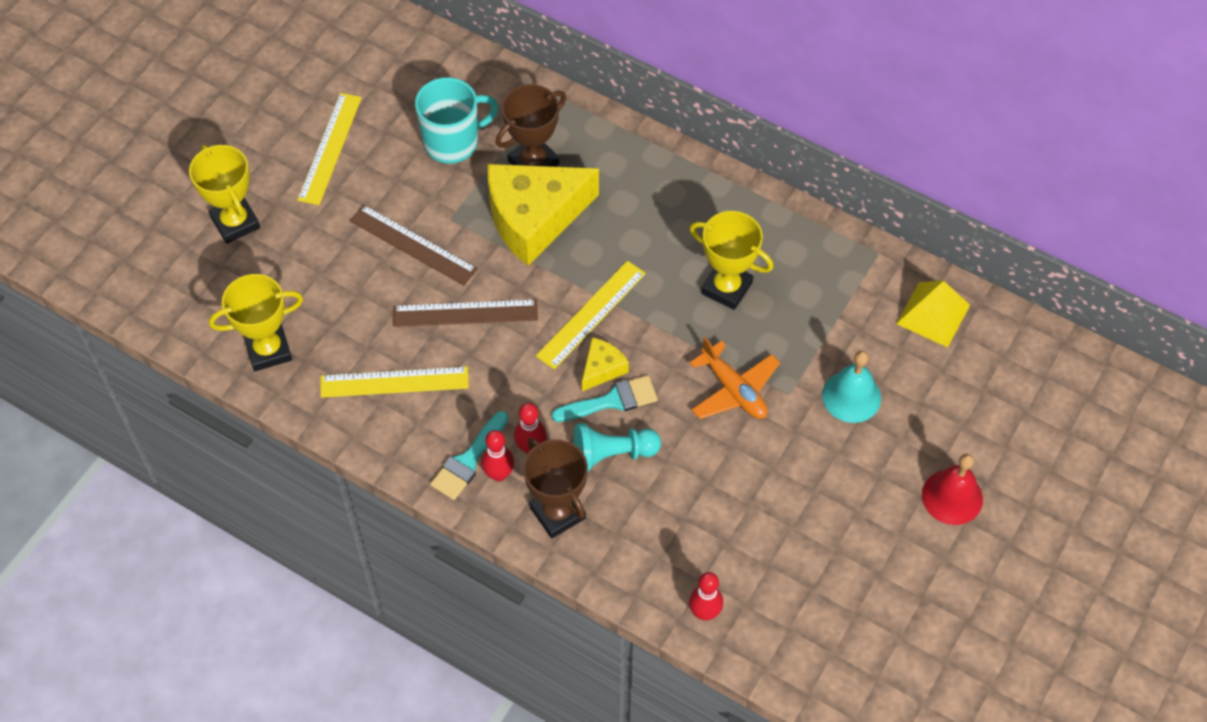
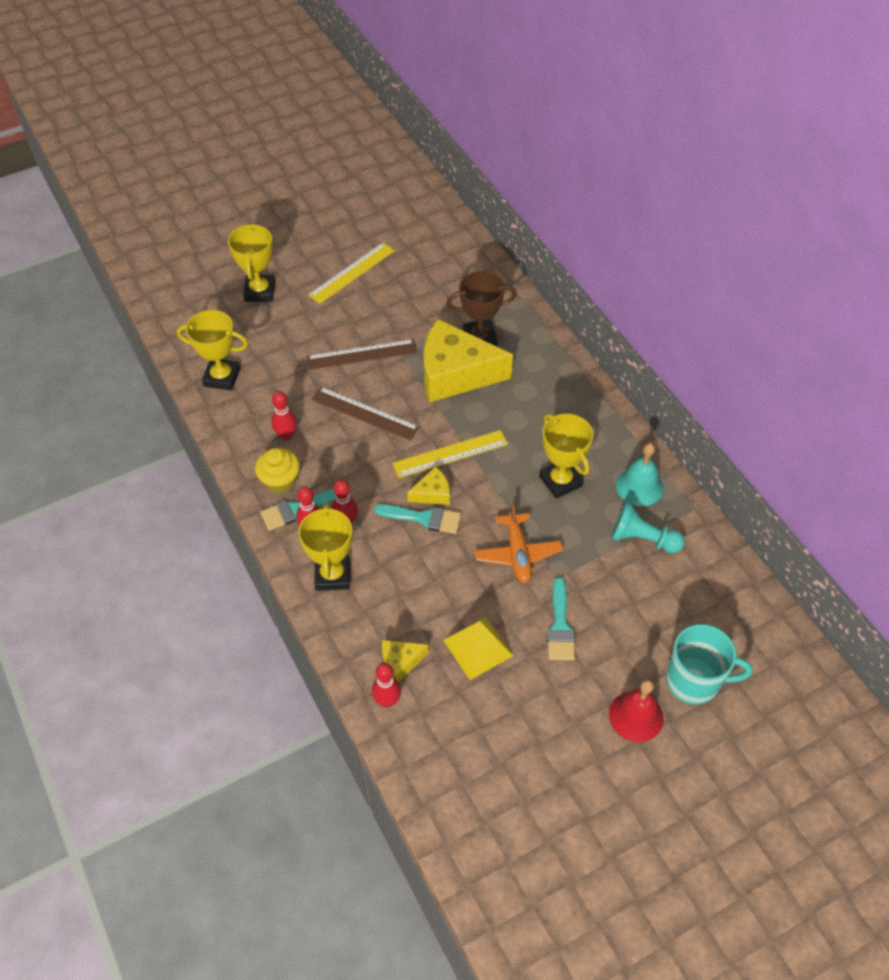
camera: 30 degrees right, 5 degrees down
(394, 382) = (286, 435): yellow ruler -> red bowling pin
(413, 245) = (362, 354): brown ruler -> brown ruler turned 75 degrees counterclockwise
(425, 438) = (280, 481): none -> yellow cupcake
(453, 142) = (434, 303): turquoise mug -> turquoise mug (694, 681)
(558, 513) = (332, 575): brown trophy -> yellow trophy
(612, 454) = (399, 554): turquoise pawn -> turquoise pawn (642, 539)
(691, 566) = (400, 662): none -> yellow cheese
(824, 444) = (560, 626): none -> turquoise brush
(851, 396) = (604, 602): turquoise bell -> turquoise bell (639, 486)
(933, 314) = (708, 573): yellow pyramid -> yellow pyramid (478, 648)

